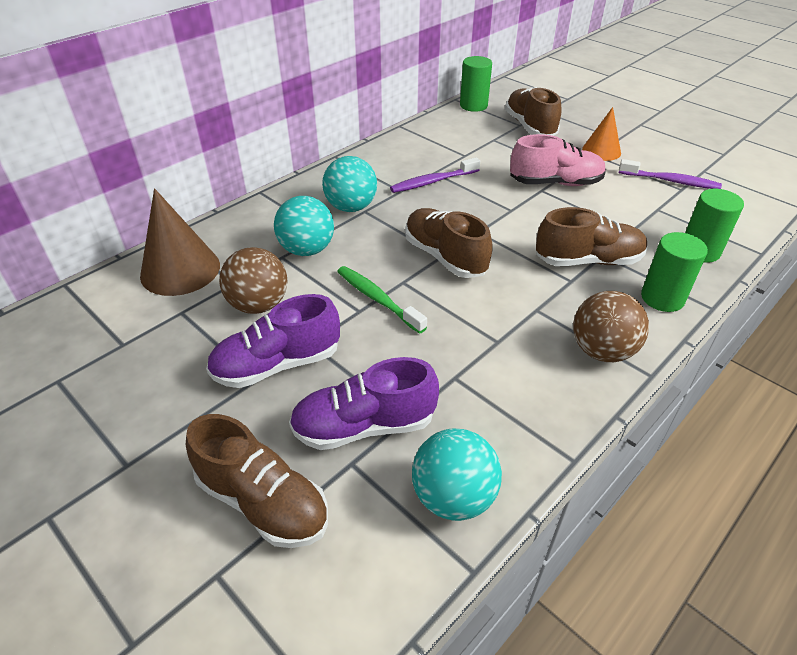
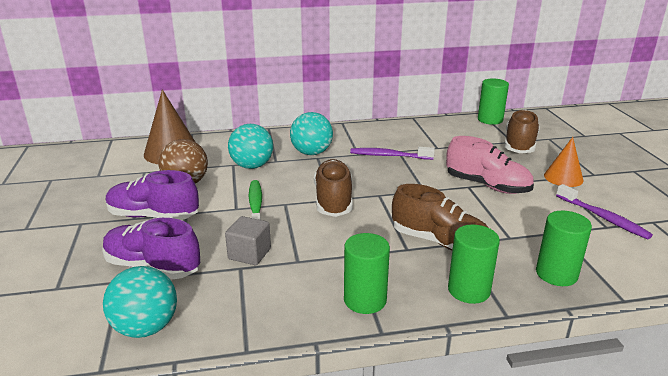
camera: 35 degrees right, 15 degrees down
(263, 501) = (55, 275): brown shoe -> none
(443, 357) = (249, 254): none -> grey cube
(602, 351) = (365, 300): brown ball -> green cylinder

